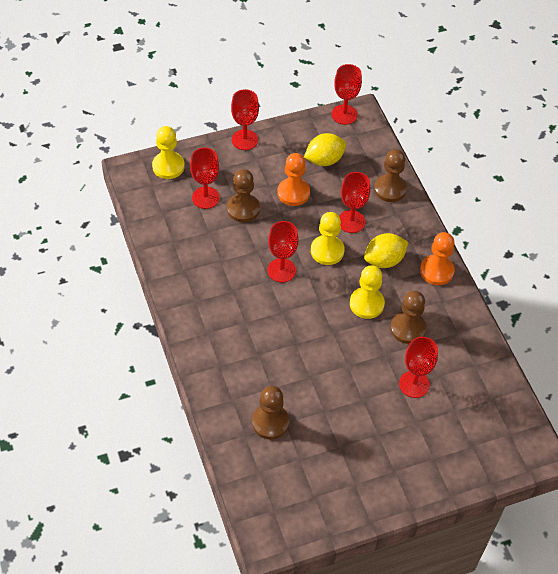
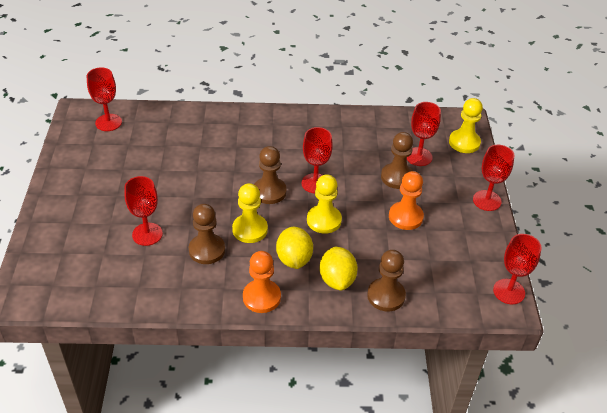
camera: 110 degrees right, 10 degrees down
(270, 422) = (170, 137): brown pawn -> brown pawn (269, 192)
(324, 160) = (443, 253): yellow lemon -> yellow lemon (337, 279)
(351, 221) = (353, 249): red goblet -> red goblet (108, 122)

